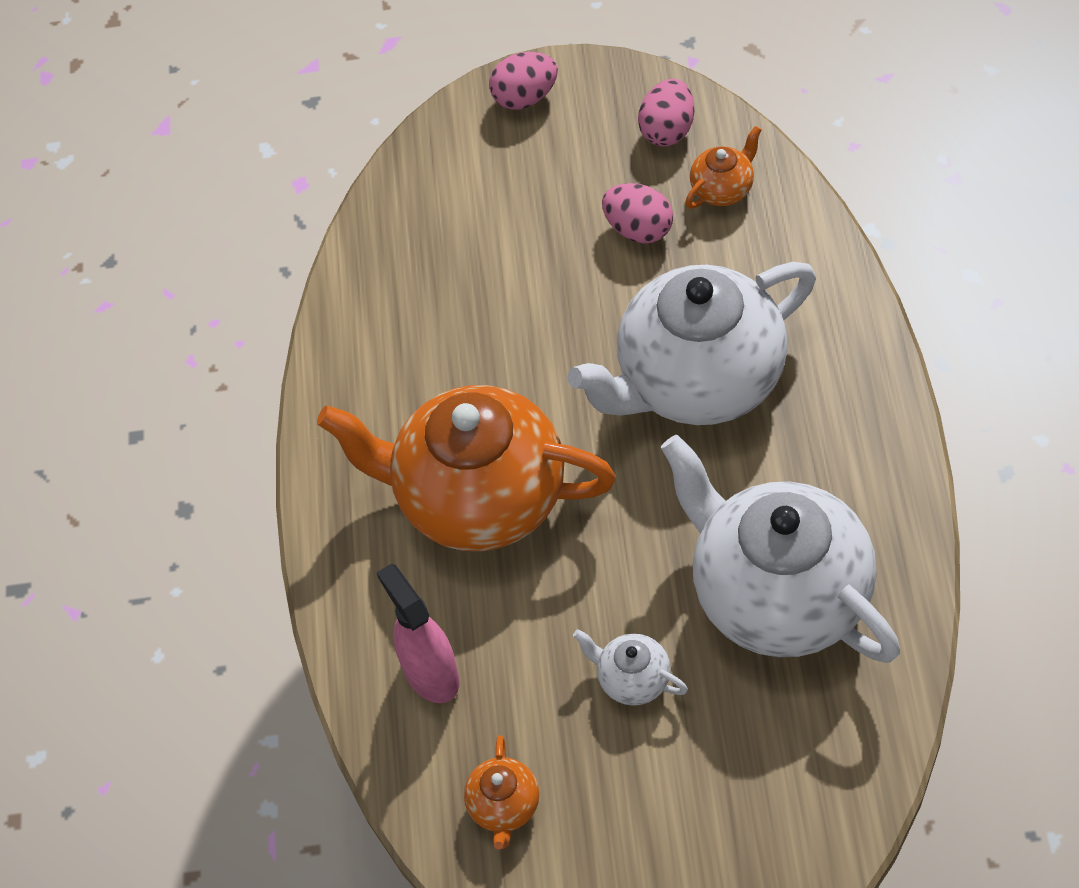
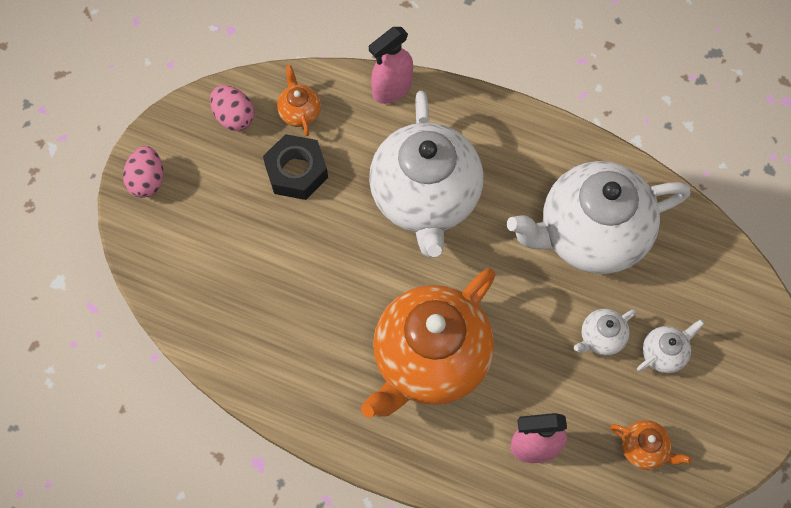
camera: 70 degrees left, 10 degrees up
(639, 229) = (296, 171): pink egg -> black nut
(659, 768) = (664, 353): none -> white teapot
(829, 265) = (392, 89): none -> pink spray bottle

